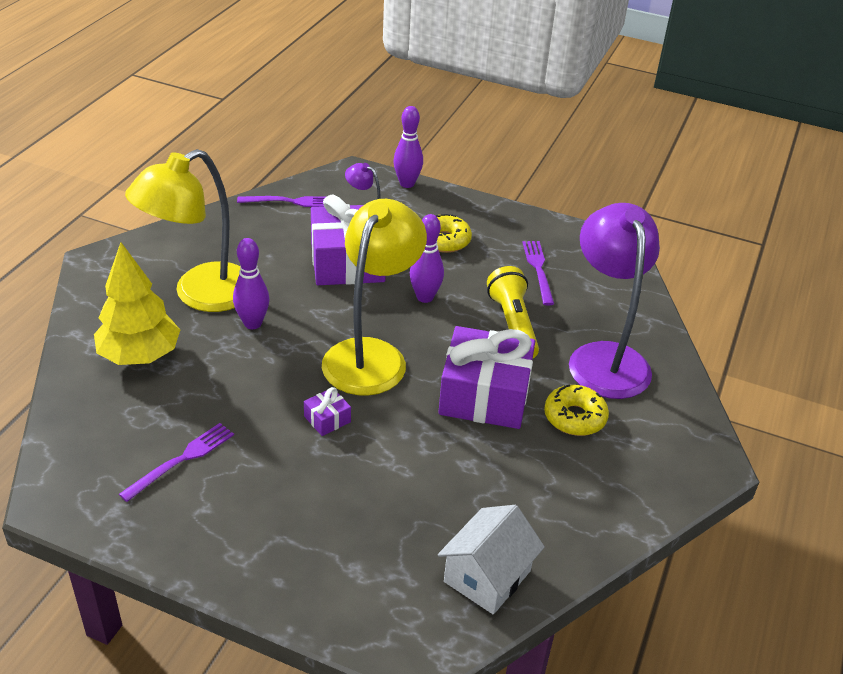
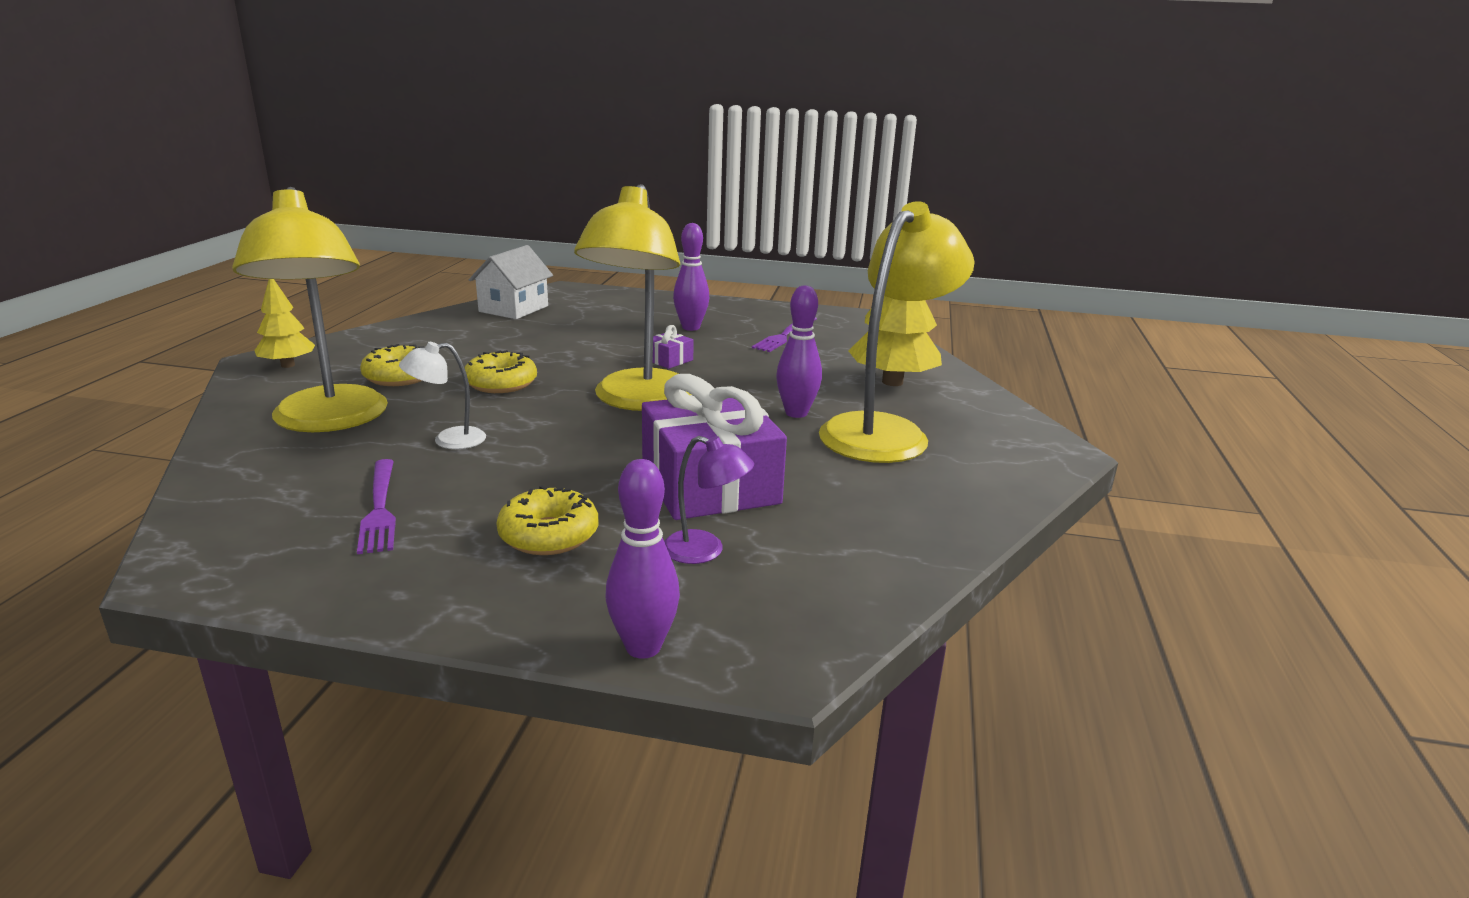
camera: 170 degrees right, 15 degrees down
(290, 202) = (868, 568): purple fork -> none
(425, 297) = (578, 456): purple bowling pin -> purple bowling pin (690, 327)
(484, 395) = (501, 383): purple gift -> yellow donut
(513, 324) = (448, 440): yellow flashlight -> white lamp
(604, 357) = (330, 421): purple lamp -> yellow lamp
(684, 451) = (288, 365): none -> yellow tree

